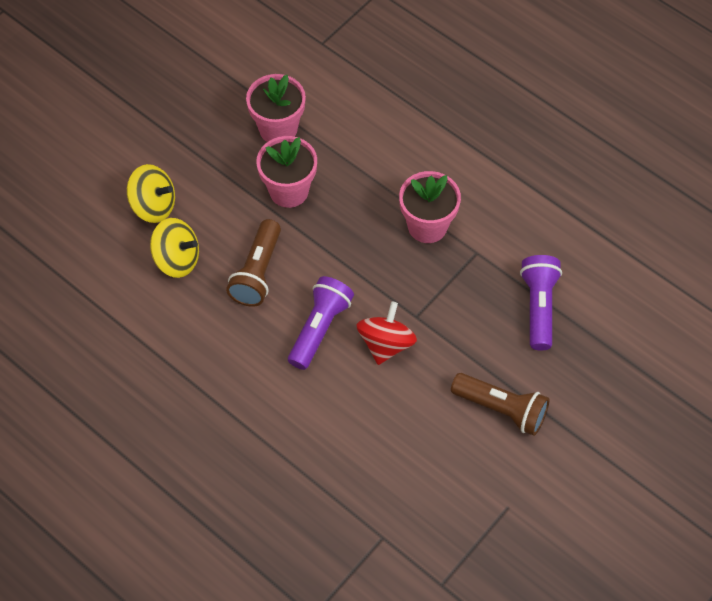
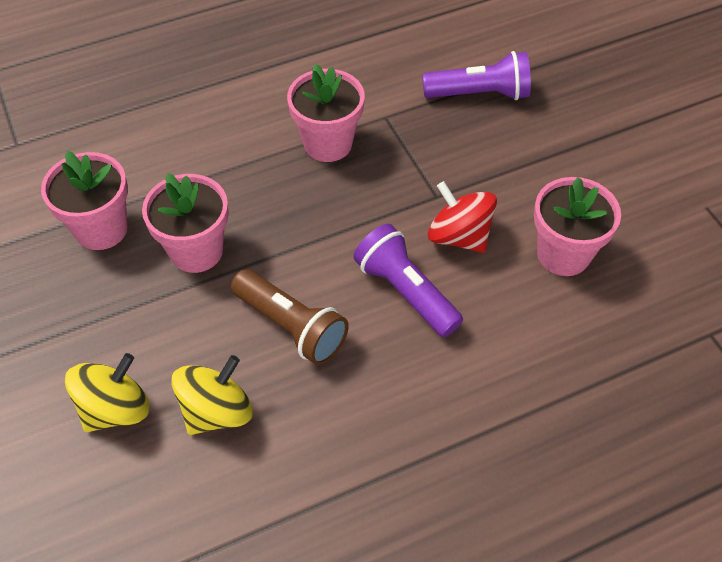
camera: 65 degrees left, 5 degrees down
(405, 418) = (563, 254): none -> pink flower pot
(501, 409) = (587, 168): brown flashlight -> none
(539, 307) = (479, 94): purple flashlight -> purple flashlight turned 150 degrees clockwise

